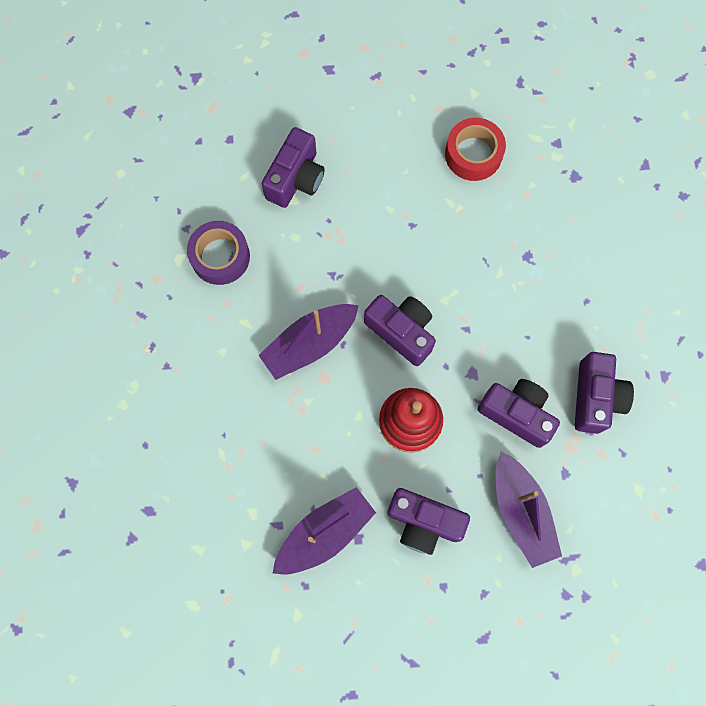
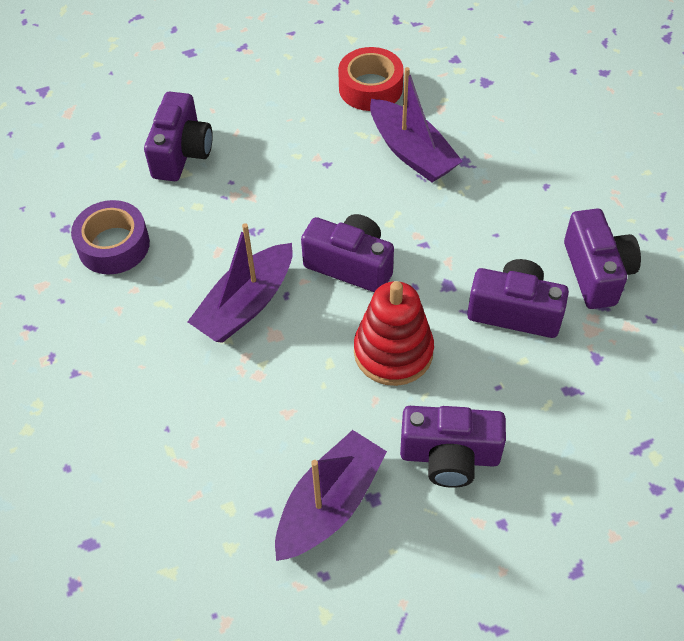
camera: 15 degrees left, 20 degrees down
(521, 512) = (563, 412): purple boat -> purple boat (411, 152)

